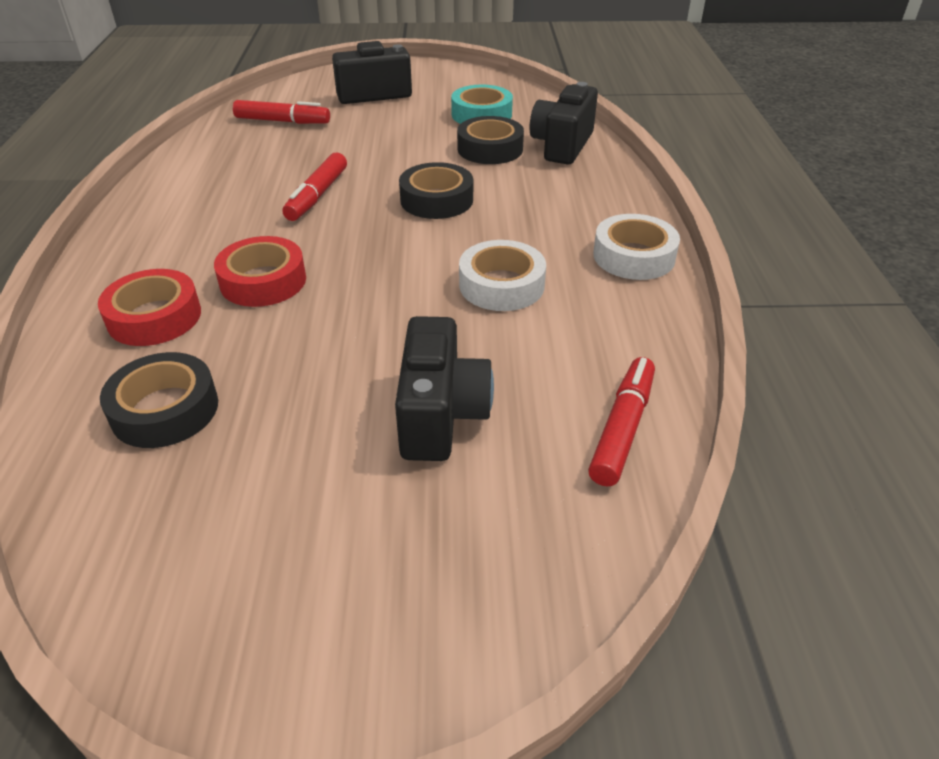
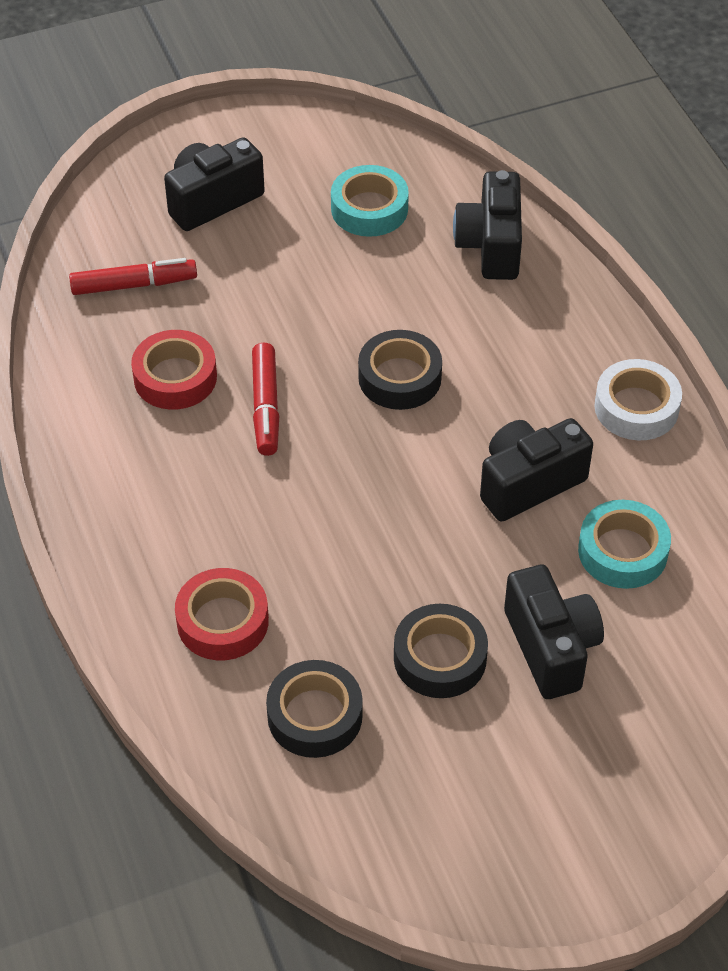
camera: 20 degrees left, 10 degrees up
(263, 281) = (295, 545): red tape -> red tape (175, 377)
(490, 149) = (412, 273): black tape -> black tape (440, 658)
(501, 285) = (528, 483): white tape -> black camera
(563, 354) = (622, 551): none -> turquoise tape
(622, 428) = (702, 615): red marker -> none

